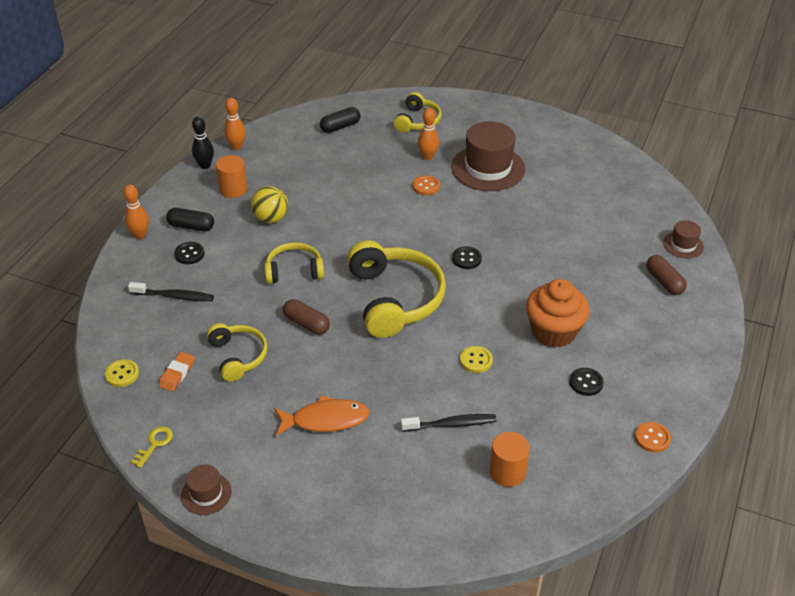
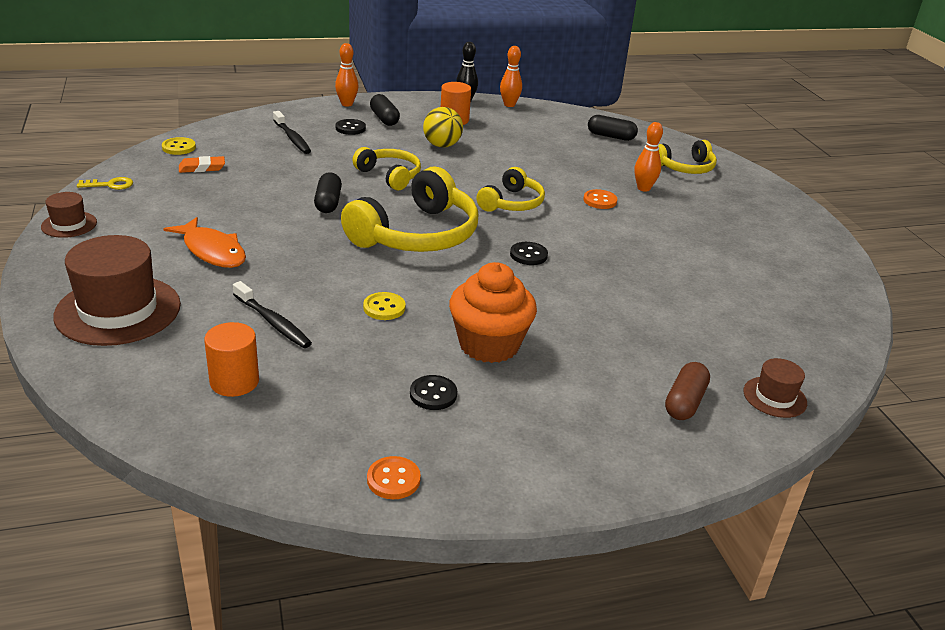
camera: 50 degrees right, 10 degrees down
(238, 356) = (251, 186): yellow headphones -> yellow headphones (512, 203)
(306, 324) = (328, 203): brown capsule -> black capsule
(488, 168) = (683, 224): brown hat -> brown hat (118, 310)

